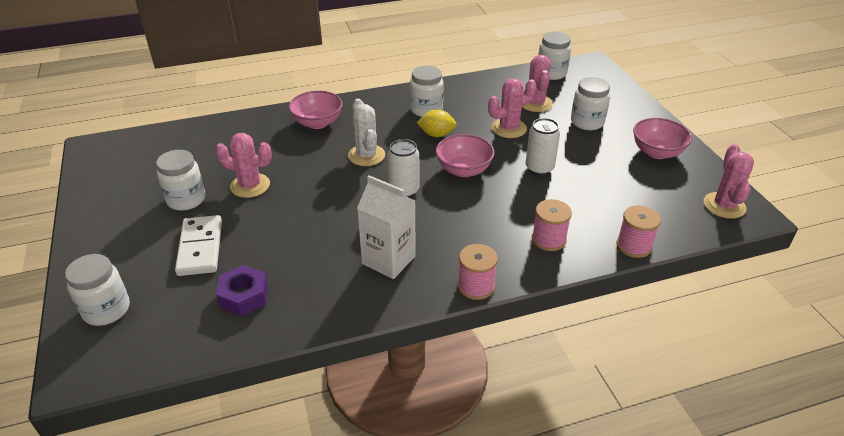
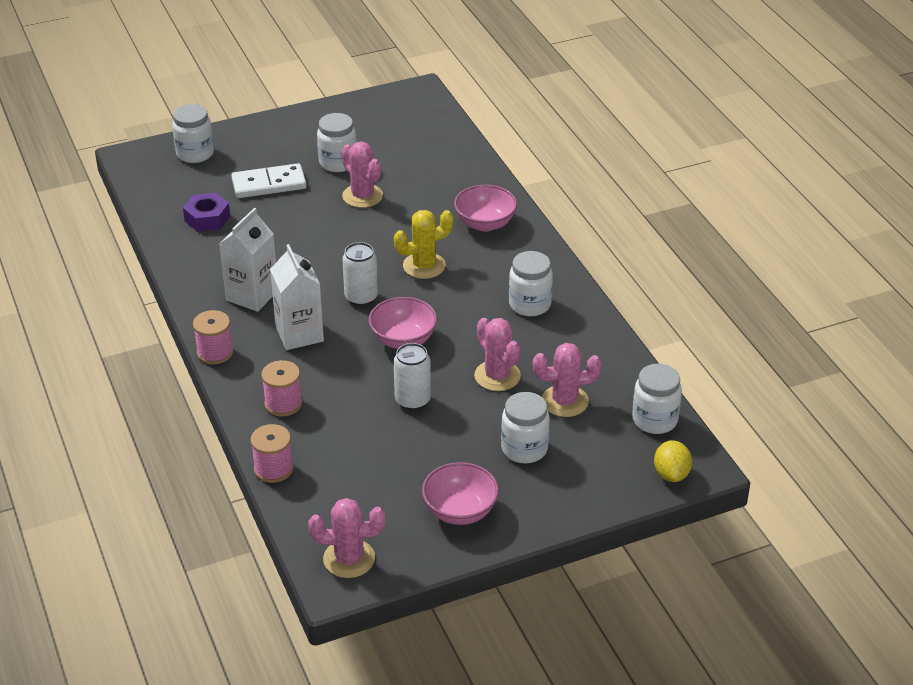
camera: 85 degrees right, 0 degrees up
(250, 185) = (362, 196): pink cactus -> pink cactus turned 45 degrees counterclockwise
(366, 155) = (424, 266): white cactus -> yellow cactus
(436, 134) = (474, 316): yellow lemon -> yellow lemon (671, 474)
(451, 228) = (299, 334): none -> white carton

